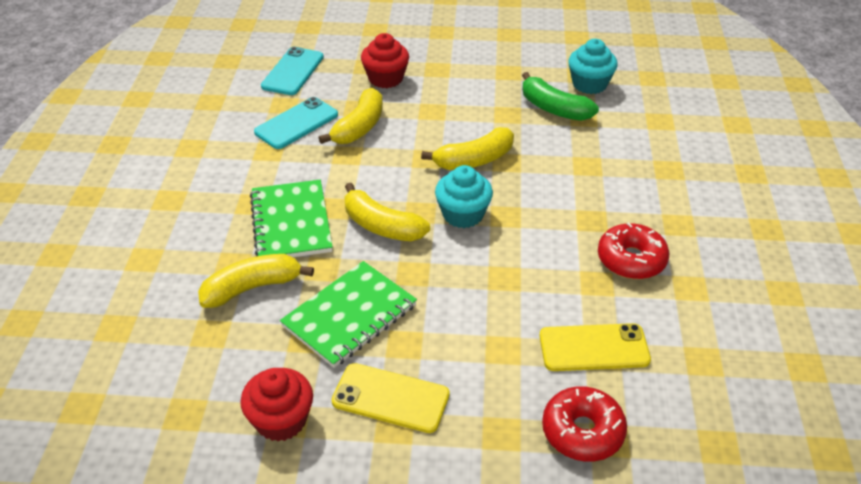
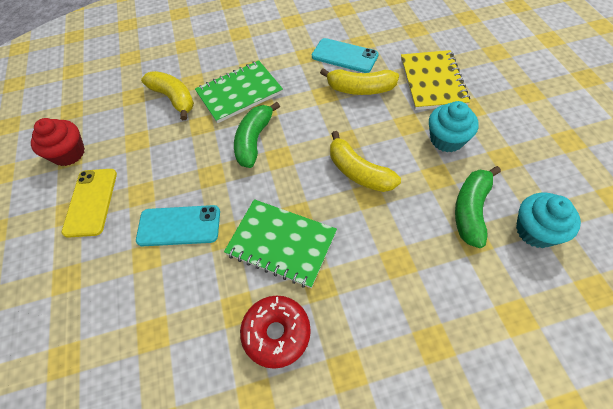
camera: 75 degrees right, 15 degrees up
(293, 71) = (404, 31): turquoise phone -> turquoise phone (179, 226)
(349, 316) = (160, 154): green notebook -> green notebook (281, 243)
(381, 226) = (254, 140): yellow banana -> green banana
(385, 78) = (432, 81): red cupcake -> yellow notebook
(463, 214) = (287, 185): turquoise cupcake -> turquoise cupcake (447, 139)
(582, 431) = (69, 337): red donut -> none
(594, 348) = (158, 325): yellow phone -> none

